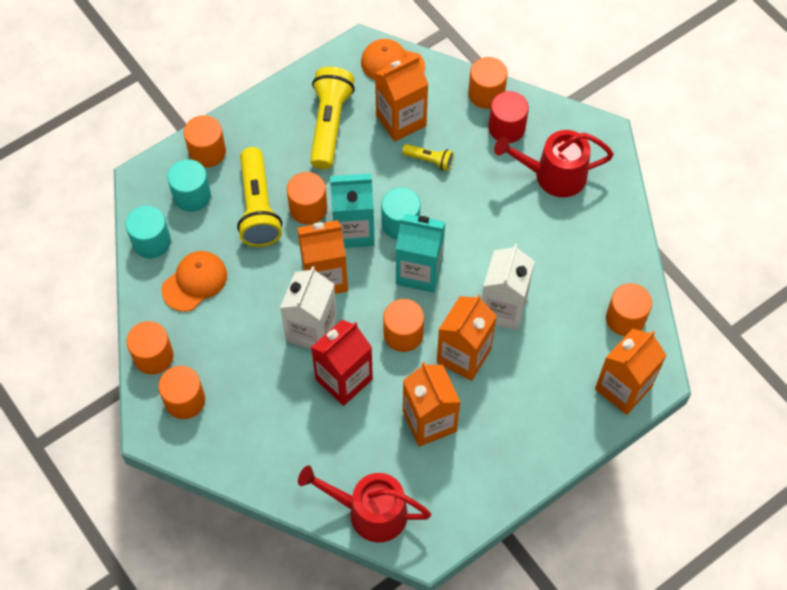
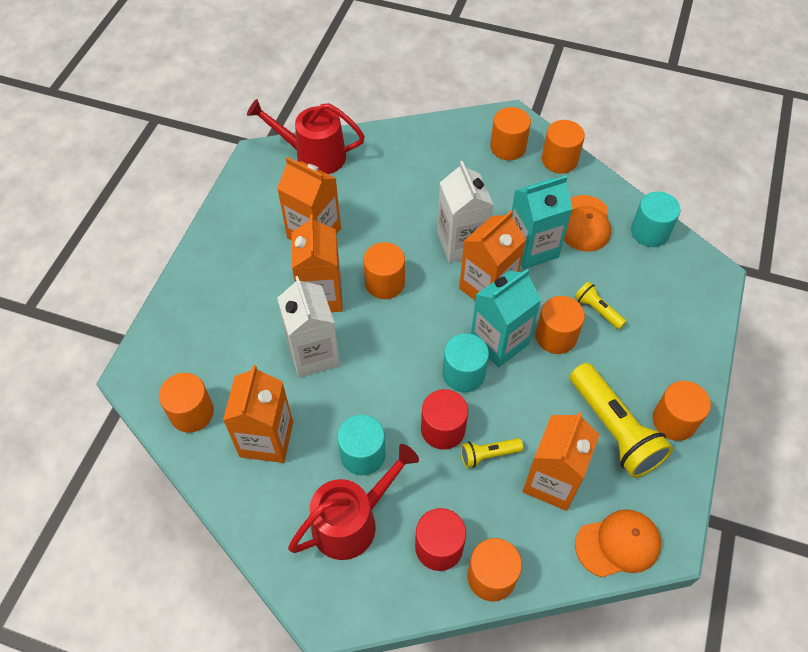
camera: 145 degrees right, 5 degrees down
(192, 196) = (660, 286): turquoise cylinder -> turquoise cylinder (363, 454)
(207, 152) = (690, 331): orange cylinder -> orange cylinder (674, 421)
(258, 208) = (597, 310): yellow flashlight -> yellow flashlight, size x0.49
(344, 379) = (405, 224): red carton -> none
(370, 512) = (314, 155): red watering can -> red watering can turned 150 degrees counterclockwise
(419, 271) = (412, 341): turquoise carton -> turquoise carton (532, 248)
(447, 195) = (443, 429): none -> red cylinder
(623, 388) = (162, 349): orange carton -> orange carton (266, 439)

